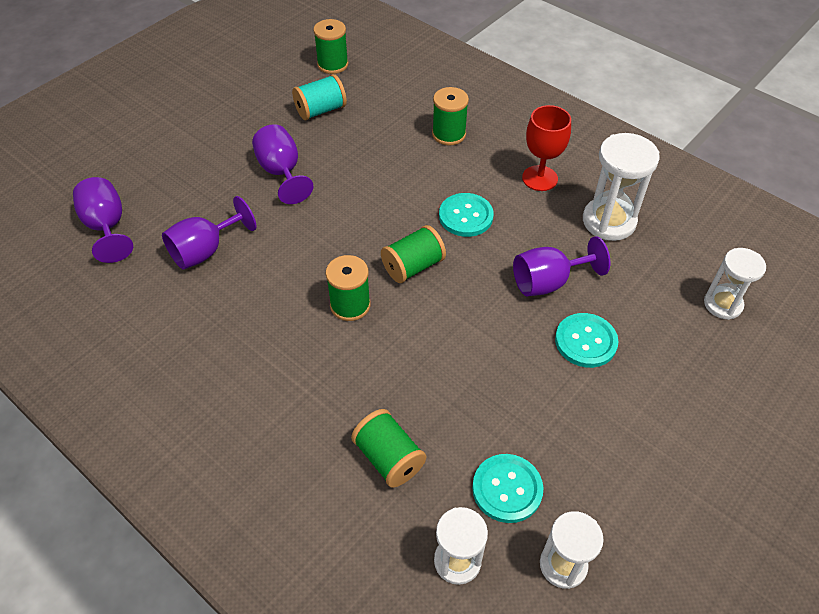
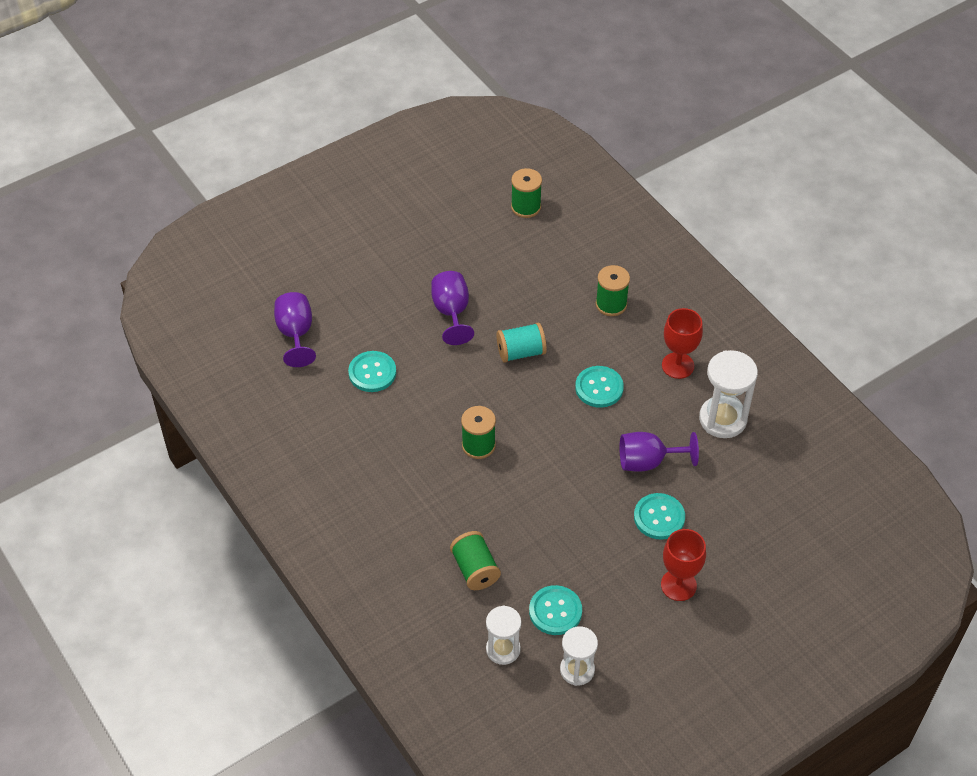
camera: 15 degrees right, 0 degrees up
(205, 251) = (372, 373): purple goblet -> turquoise button
(320, 110) = (501, 255): turquoise spool -> turquoise spool (521, 352)
(413, 266) = (539, 423): green spool -> none
(641, 417) = (678, 585): none -> red goblet
(722, 304) = (787, 513): white hourglass -> none

